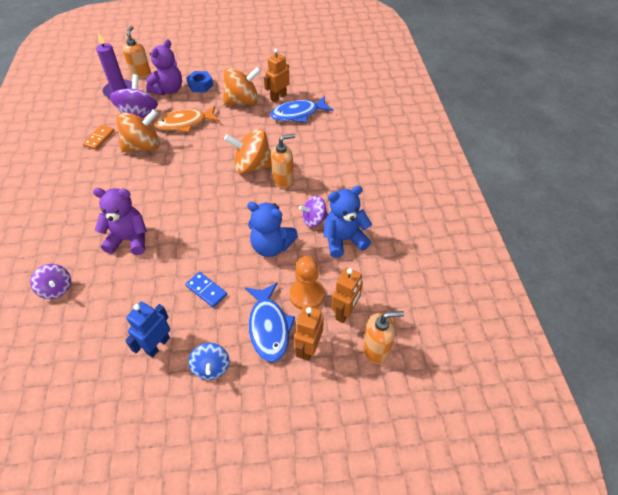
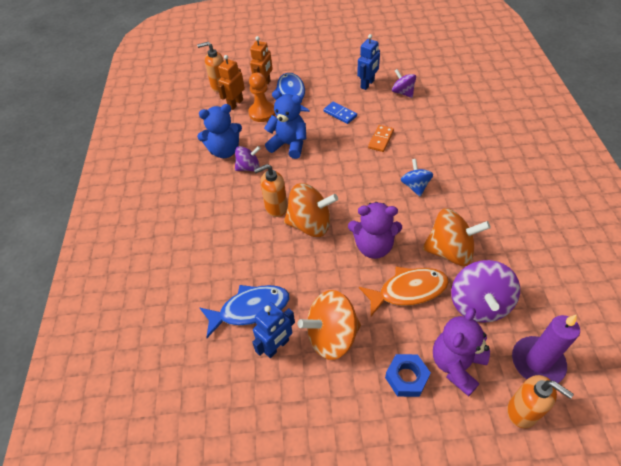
camera: 175 degrees left, 0 degrees up
(56, 289) = (460, 112): purple spinning top -> purple spinning top (403, 92)
(99, 138) = (513, 264): orange domino -> orange domino (381, 139)
(129, 239) = (418, 148): purple teddy bear -> purple teddy bear (373, 246)
(141, 74) = (523, 411): orange soap dispenser -> orange soap dispenser turned 60 degrees counterclockwise
(143, 146) = (450, 251): orange spinning top -> orange spinning top turned 150 degrees counterclockwise
(211, 367) = (328, 75): blue spinning top -> blue spinning top (415, 186)
(278, 97) = (277, 346): orange robot -> blue robot

